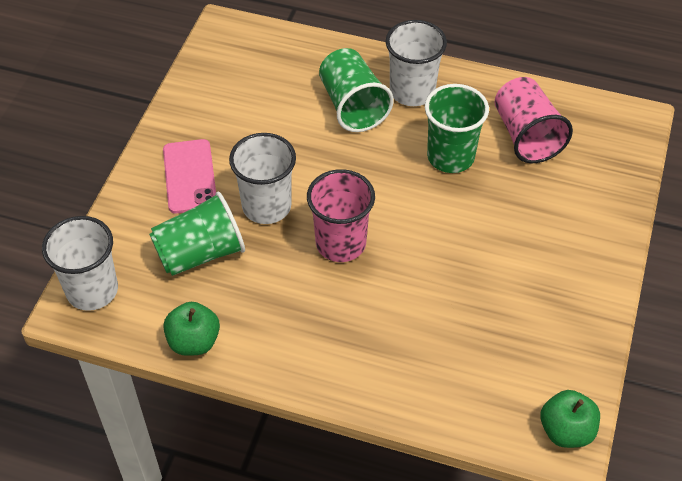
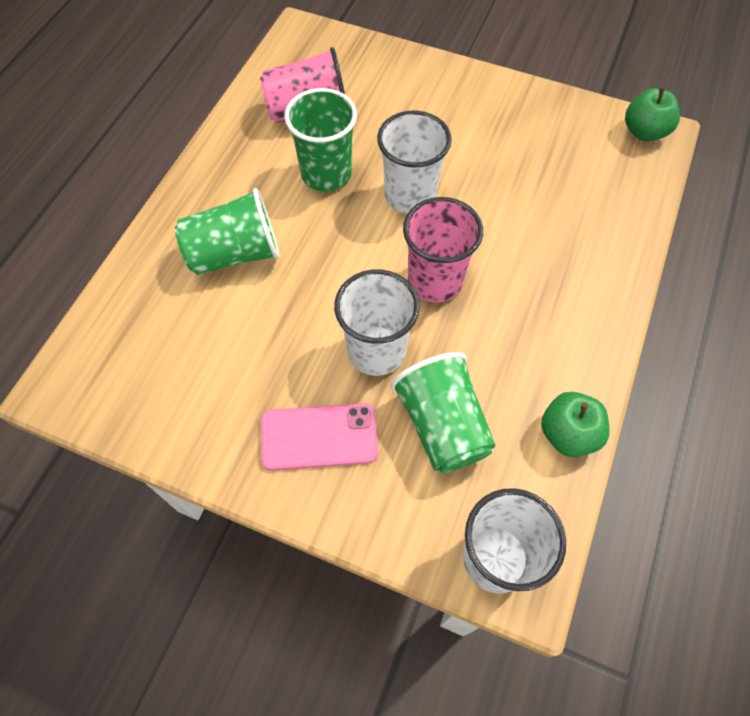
camera: 85 degrees left, 10 degrees up
(412, 91) = (225, 196): white cup -> white cup (410, 196)

